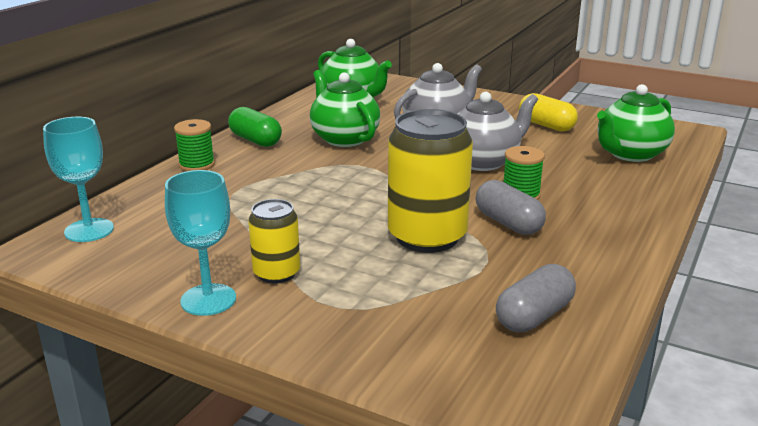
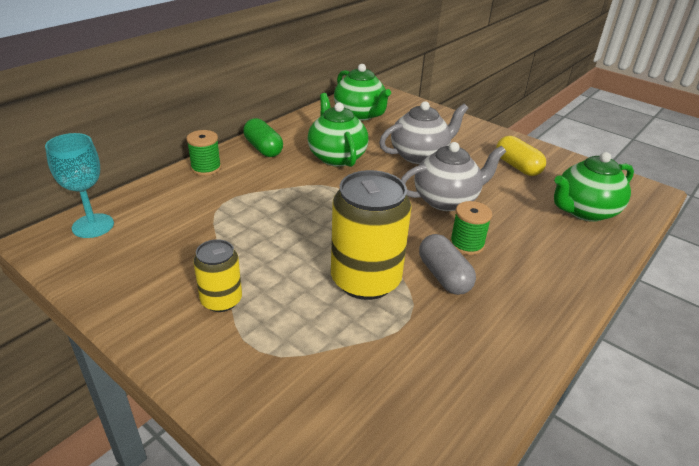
camera: 10 degrees right, 10 degrees up
(208, 300) = (153, 320): turquoise goblet -> none
(534, 316) = (428, 396): grey capsule -> none

